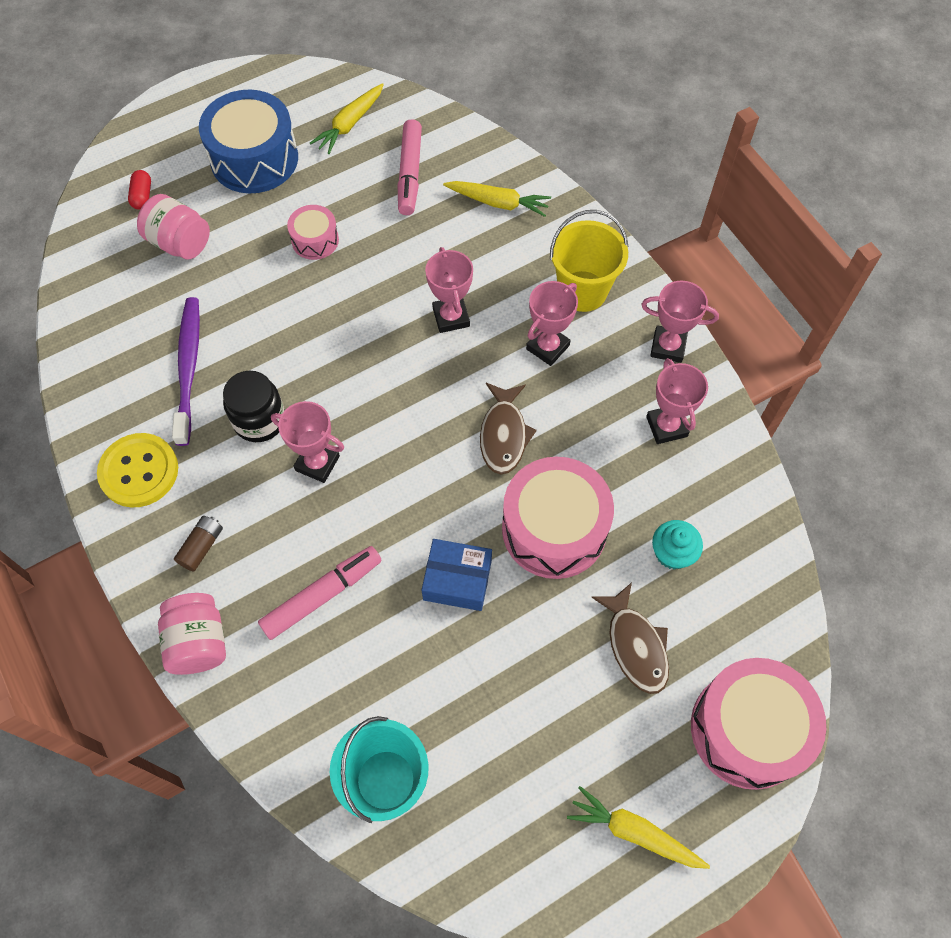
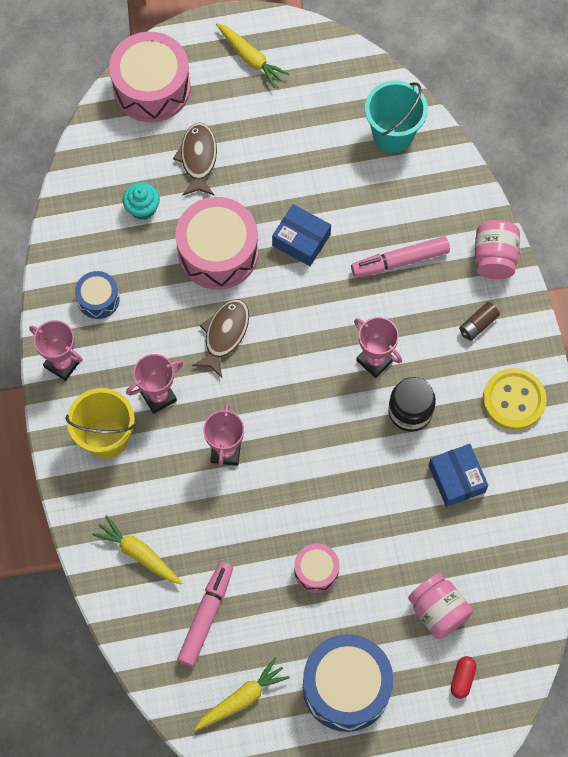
camera: 160 degrees left, 5 degrees up
(189, 367) = (456, 479): purple toothbrush -> blue box
(666, 426) = (98, 299): pink trophy -> blue drum

